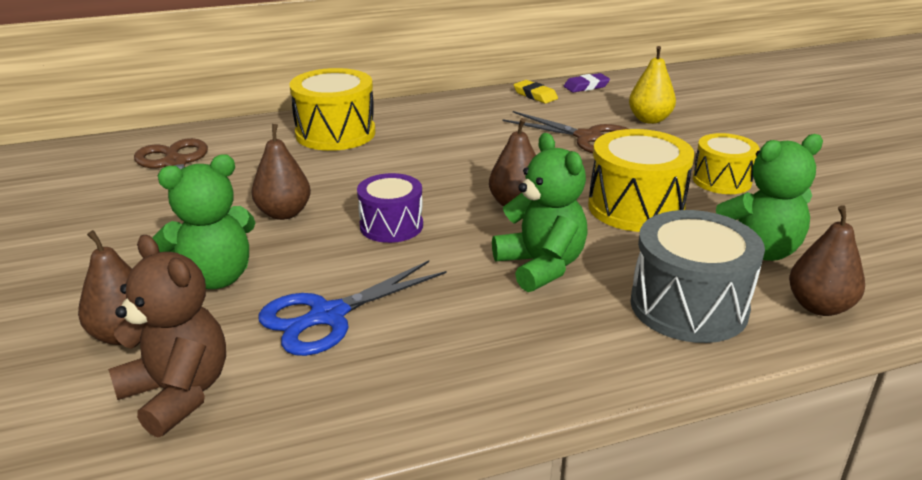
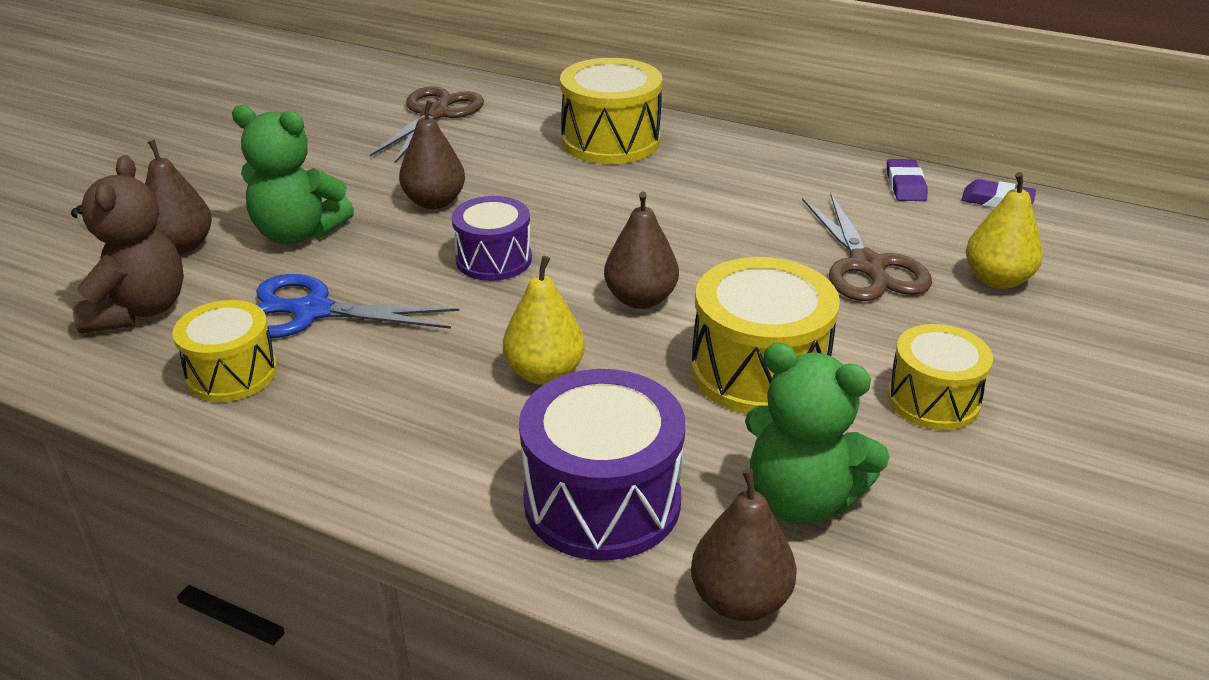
camera: 45 degrees right, 5 degrees up
(347, 384) = (232, 373): none -> yellow drum
(535, 95) = (905, 185): yellow eraser -> purple eraser
(541, 266) = (544, 373): green teddy bear -> yellow pear
(688, 306) = (602, 501): grey drum -> purple drum

